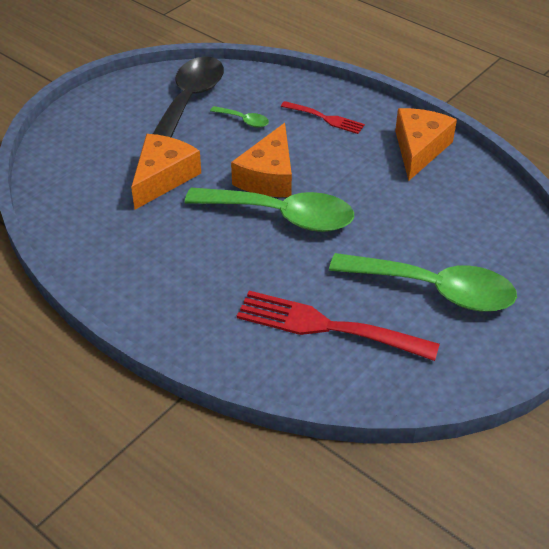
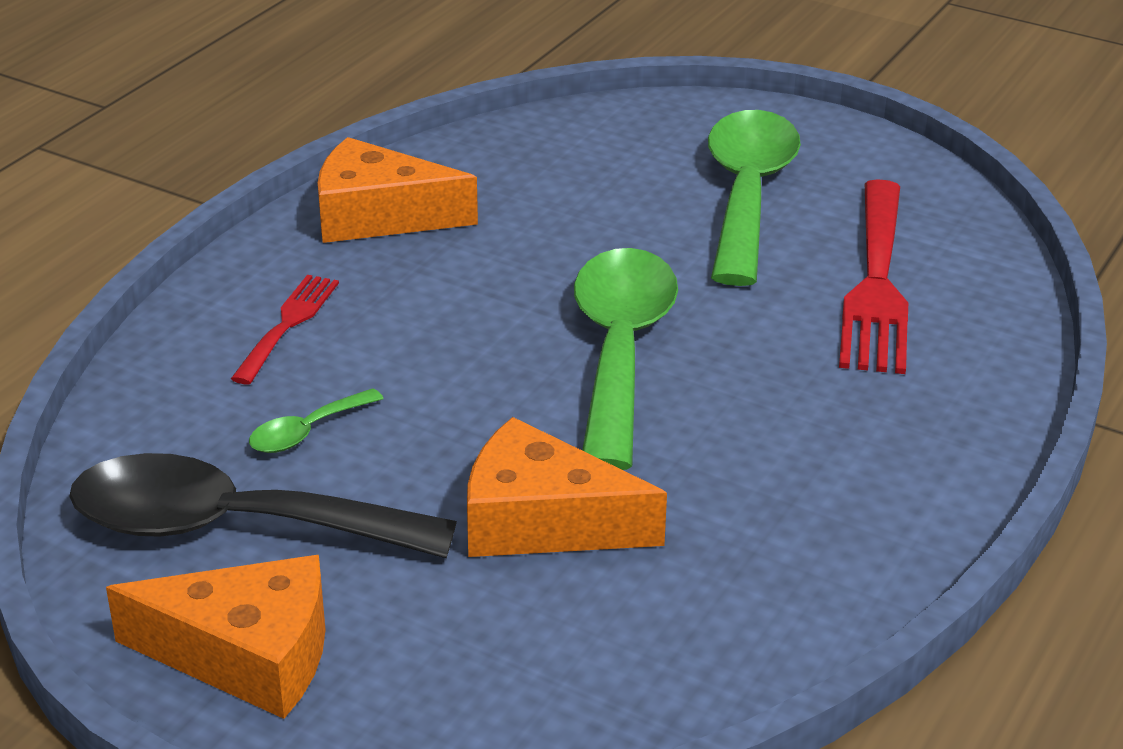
camera: 100 degrees left, 10 degrees down
(244, 120) = (307, 432): green spoon -> green spoon turned 150 degrees counterclockwise
(268, 176) = (502, 378): orange cheese -> orange cheese (247, 655)

